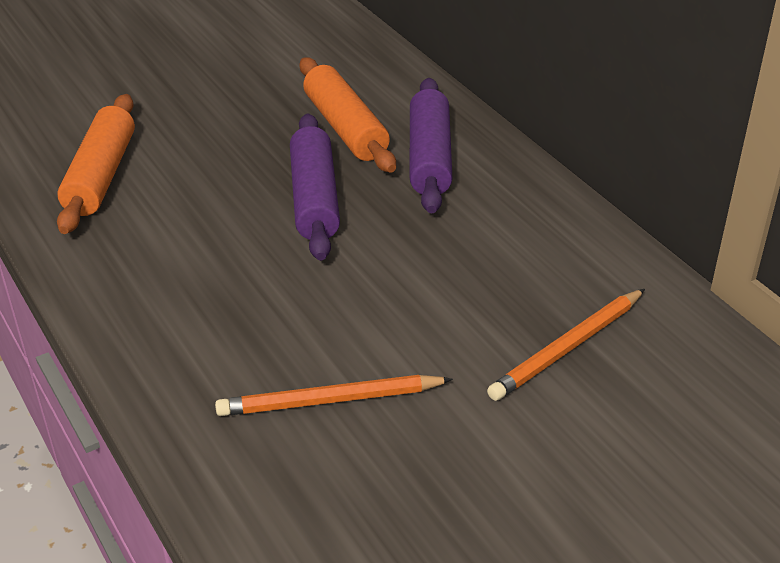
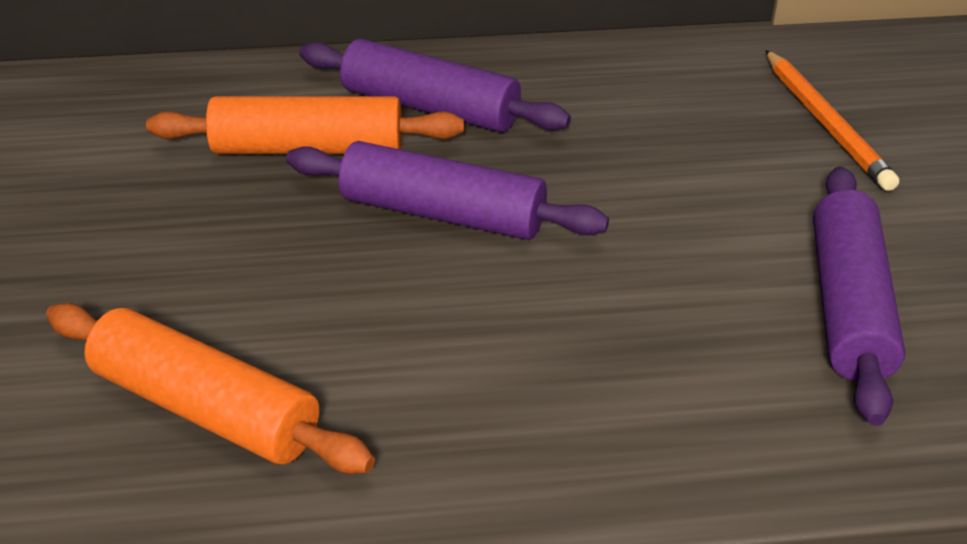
camera: 65 degrees left, 0 degrees up
(330, 400) = (848, 305): orange pencil -> purple rolling pin

